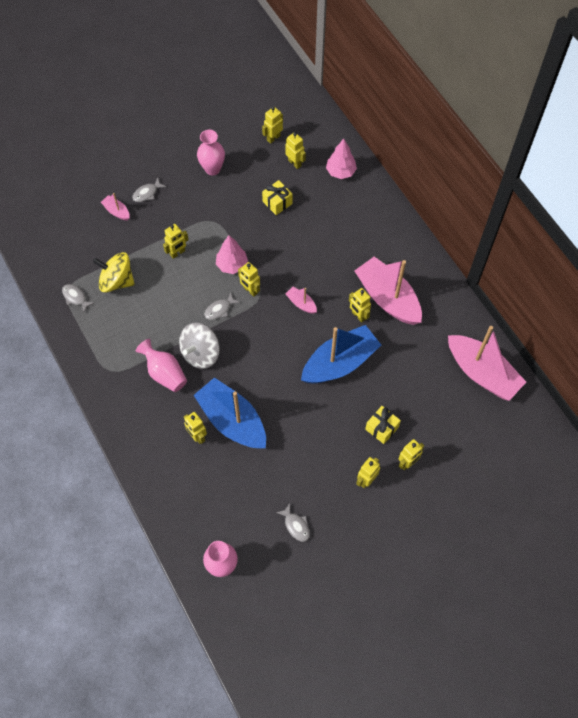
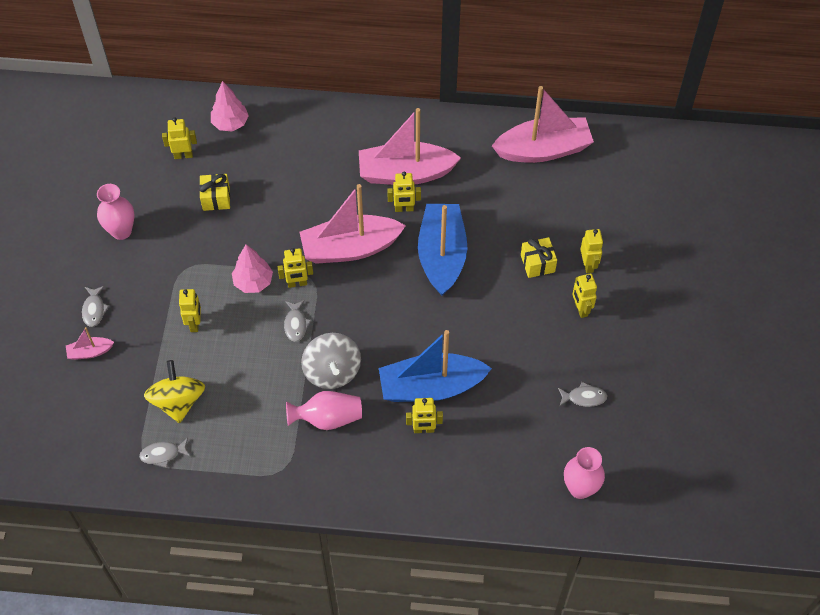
camera: 55 degrees left, 5 degrees down
(117, 281) = (178, 401): yellow spinning top -> yellow spinning top turned 120 degrees clockwise
(273, 138) = (135, 155): yellow robot -> none
(301, 303) = (350, 248): pink boat -> pink boat, size x2.29

